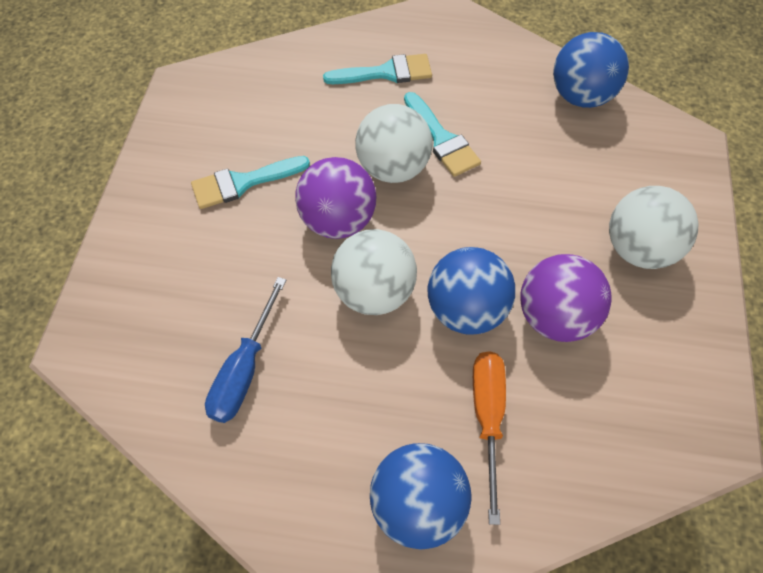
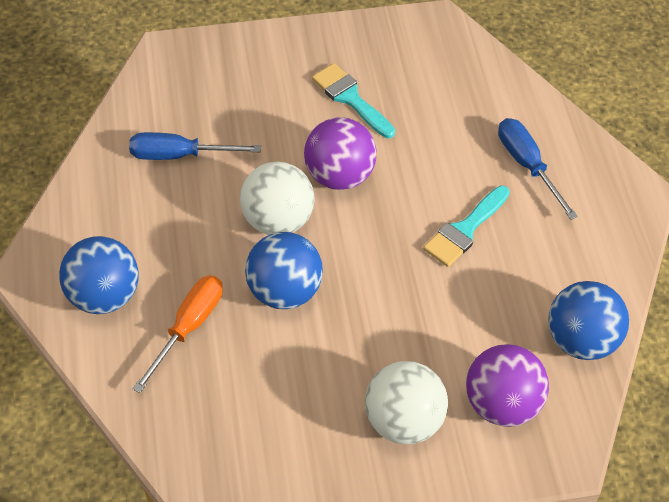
camera: 70 degrees right, 5 degrees down
(386, 72) = (527, 165): turquoise brush -> blue screwdriver
(393, 168) = (413, 200): white ball -> none
(487, 418) = (188, 327): orange screwdriver -> orange screwdriver turned 45 degrees counterclockwise
(555, 316) = (301, 360): purple ball -> purple ball (501, 403)

